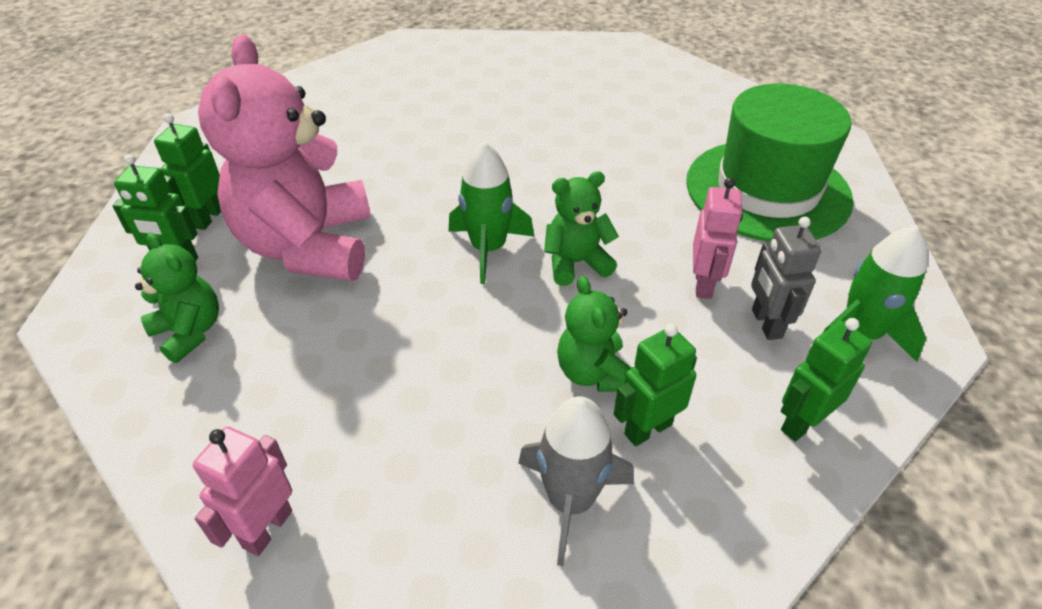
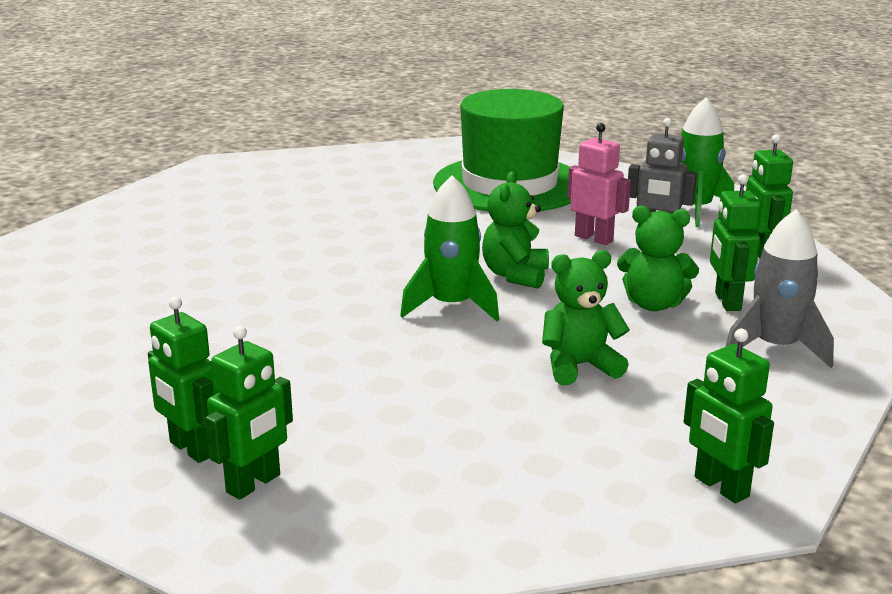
camera: 60 degrees left, 20 degrees down
(190, 332) = (401, 492): green teddy bear -> green teddy bear (579, 366)
(267, 529) = (720, 487): pink robot -> green robot
(308, 246) = (333, 394): pink teddy bear -> none

